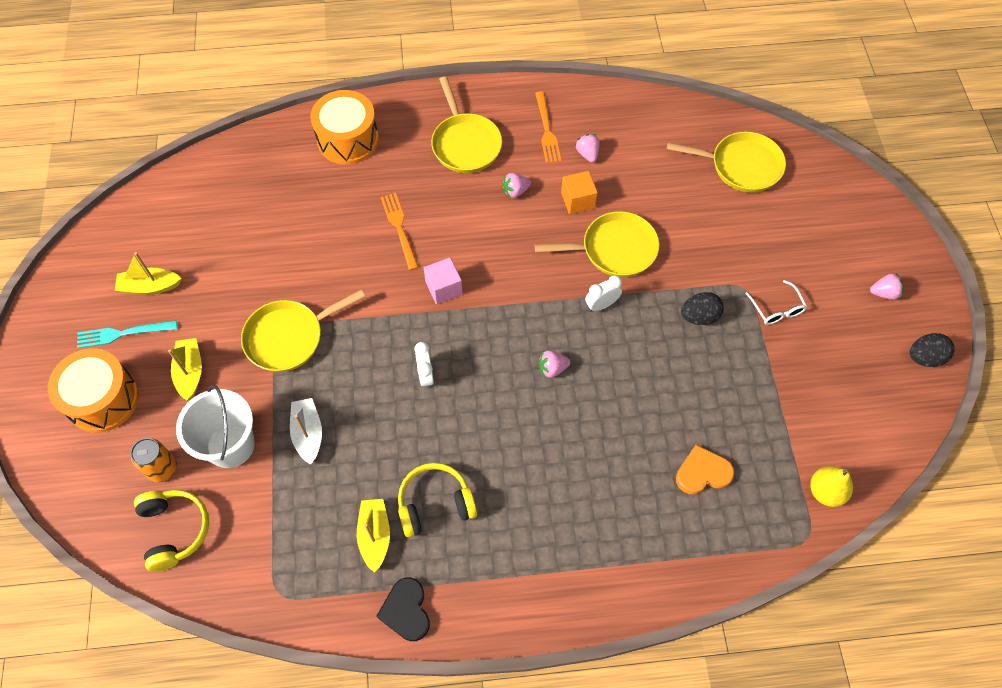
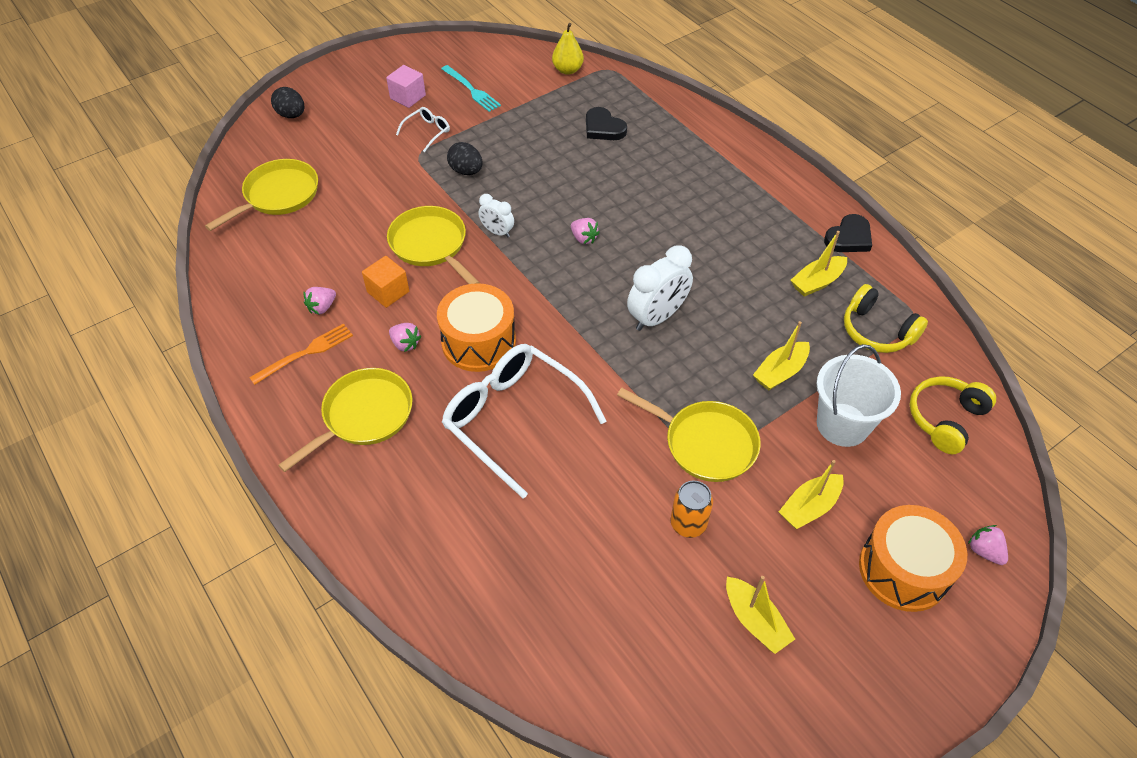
camera: 120 degrees left, 10 degrees down
(122, 334) = (827, 606): turquoise fork -> turquoise fork (472, 90)
(162, 468) = (910, 465): orange can -> orange can (688, 524)
(308, 433) = (780, 372): white boat -> yellow boat
(348, 139) = (420, 537): orange drum -> orange drum (478, 342)
(399, 228) = (513, 419): orange fork -> white glasses
(426, 375) = (657, 317): white clock -> white clock, size x1.77
(435, 504) = (759, 258): yellow headphones -> yellow headphones (877, 331)
(444, 288) = (558, 347): pink cube -> pink cube (408, 97)
(702, 472) = (603, 128): orange heart -> black heart
(741, 166) = (278, 195): yellow pan -> yellow pan turned 60 degrees clockwise
(884, 293) = (372, 83): pink strawberry -> pink strawberry (984, 551)
(924, 357) = (420, 52): black egg -> black egg (291, 115)

